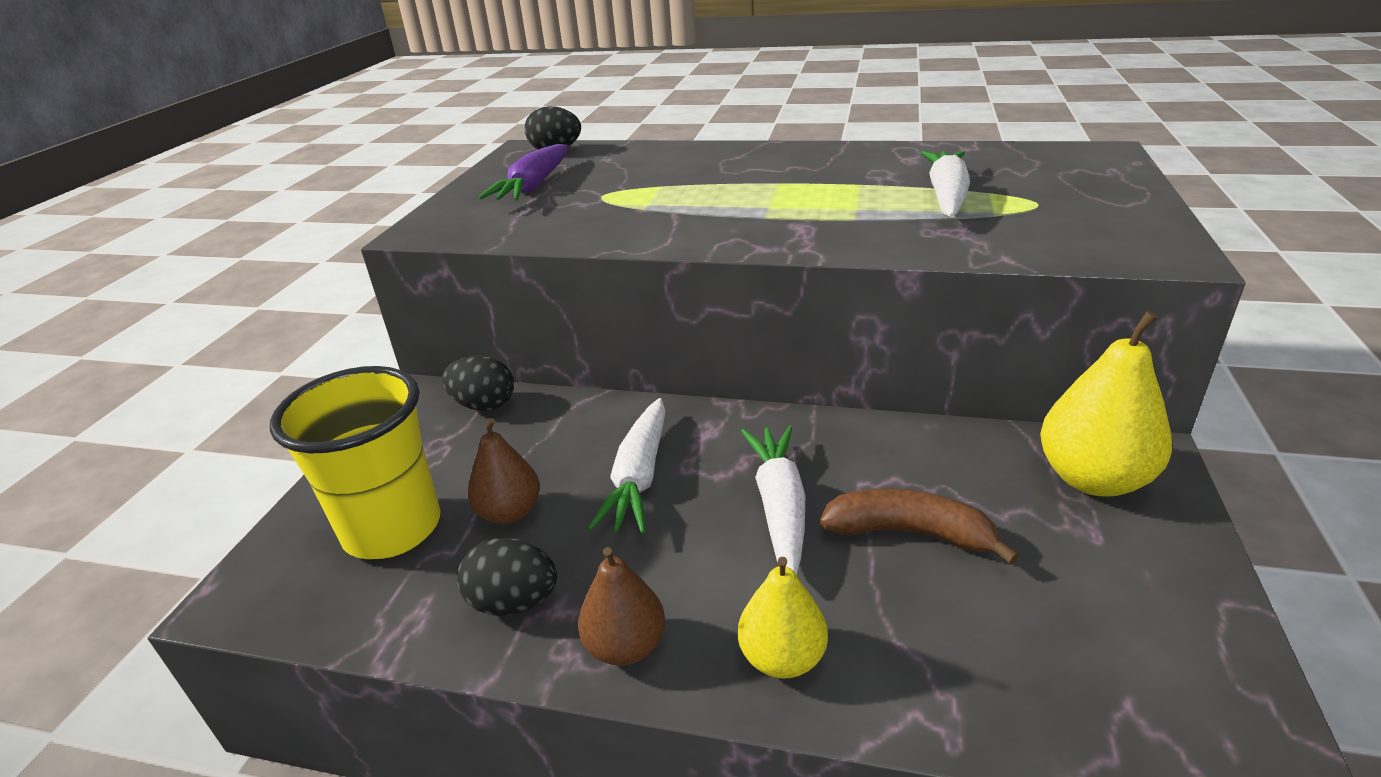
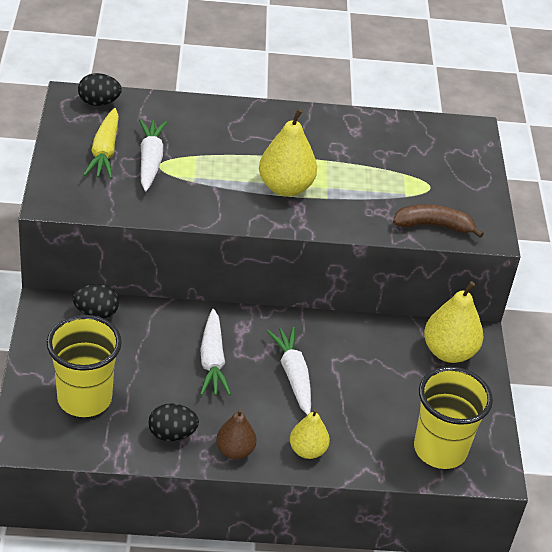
camera: 20 degrees left, 10 degrees up
(509, 512) = (147, 386): brown pear -> none
(534, 186) = (105, 151): purple carrot -> yellow carrot
(787, 210) = (285, 187): none -> yellow pear
(910, 533) = (360, 387): brown banana -> brown banana (433, 225)
(946, 196) = (379, 176): white carrot -> white carrot (150, 161)
(1100, 680) = (440, 449): none -> yellow cup

